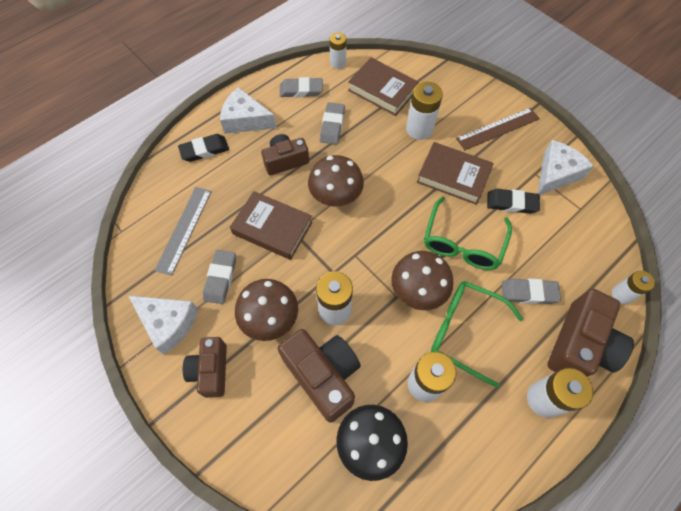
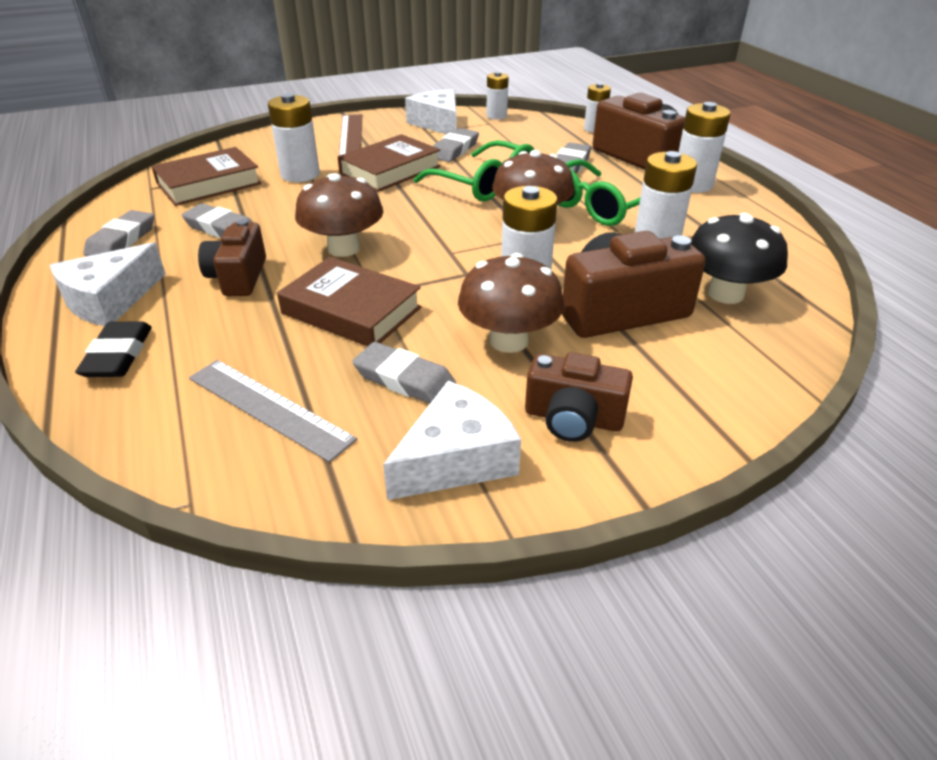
camera: 70 degrees left, 25 degrees down
(272, 228) = (351, 311): brown book -> brown book turned 75 degrees clockwise
(338, 63) = (115, 203): white battery -> white battery (496, 116)
(511, 203) = (454, 150): black eraser -> grey eraser

